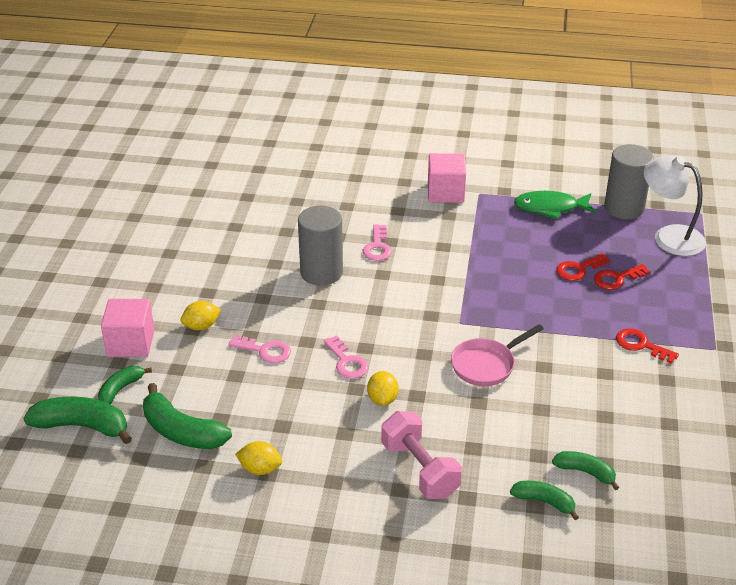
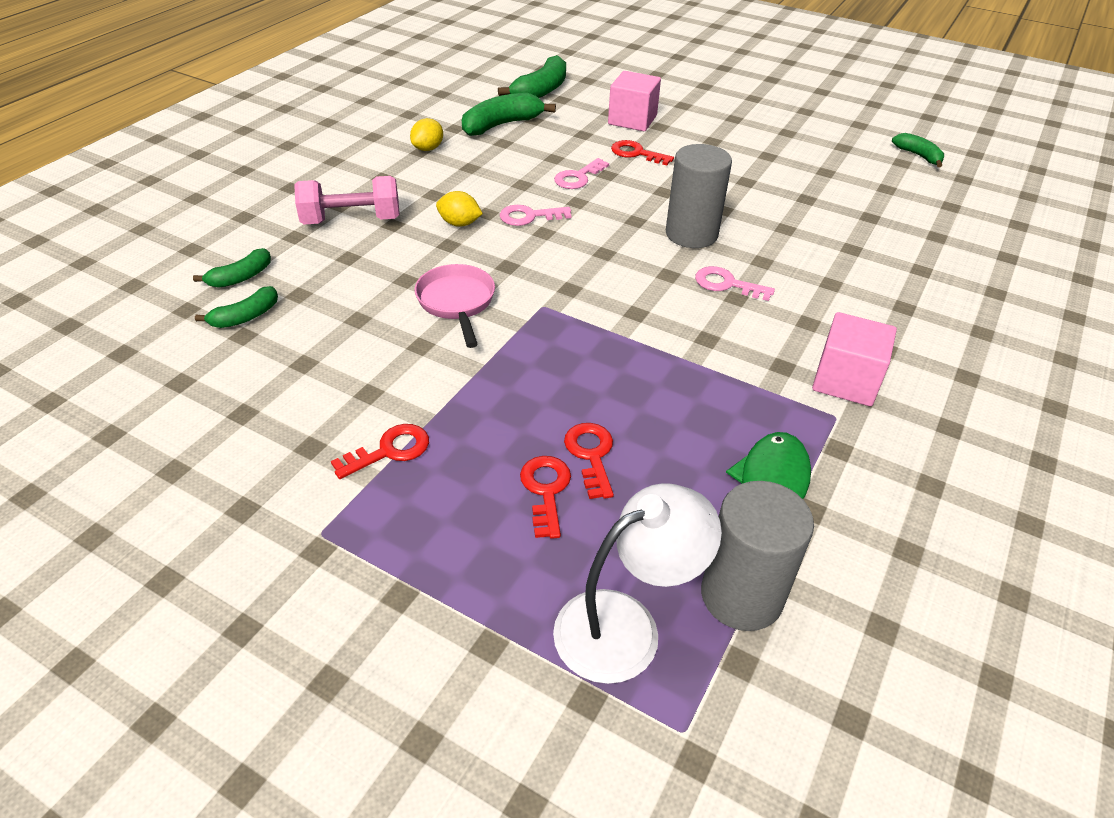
camera: 110 degrees right, 5 degrees up
(120, 389) = (573, 109): green banana -> green banana (918, 156)
(201, 326) = (636, 153): yellow lemon -> red key

